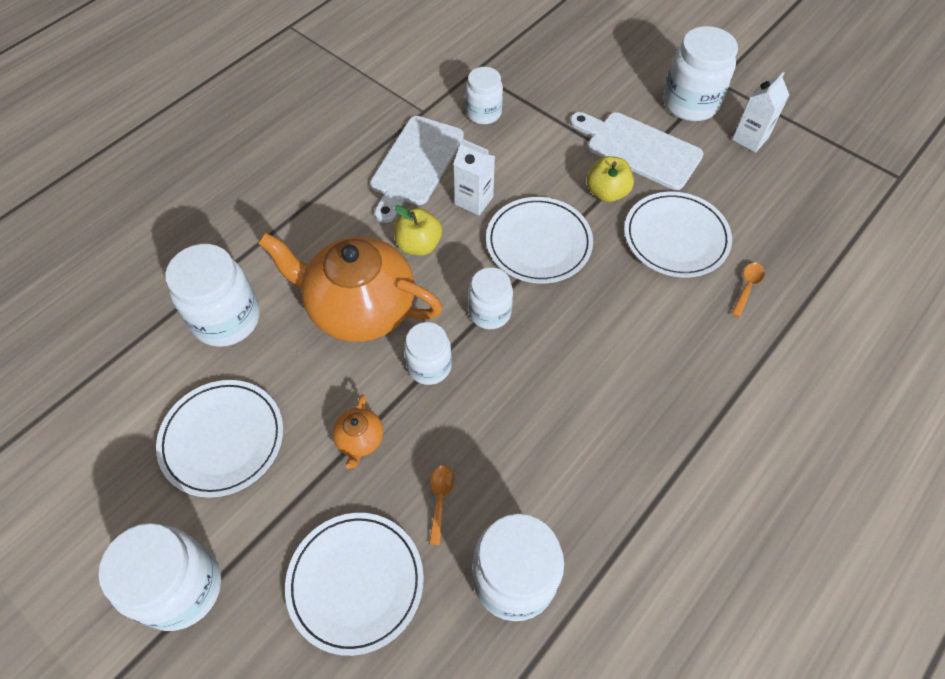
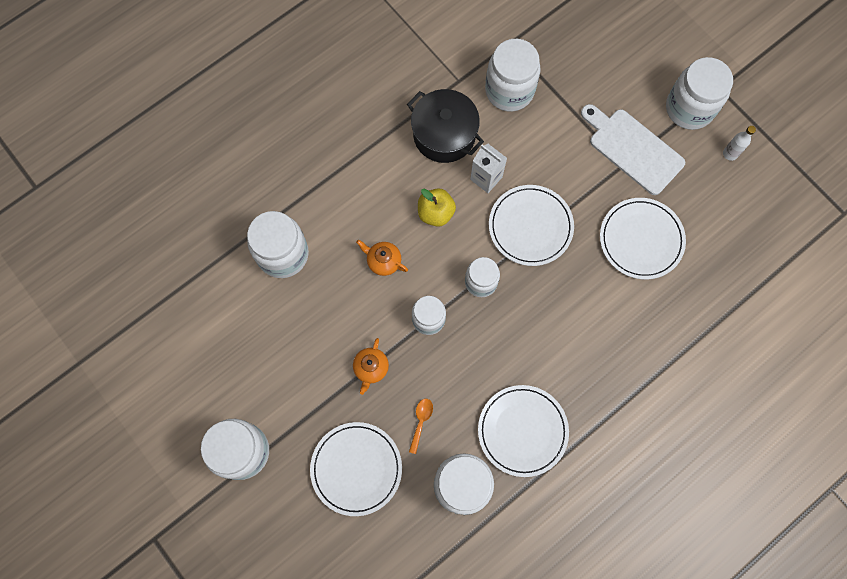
camera: 10 degrees right, 15 degrees up
(222, 439) = (275, 351): white plate -> white plate (522, 431)
(360, 307) = (383, 261): orange teapot -> orange teapot, size x0.41
(415, 164) = (444, 135): white cutting board -> black pot
(483, 113) = (509, 90): white jar -> white jar, size x1.61
(607, 192) = (595, 188): yellow apple -> none
(747, 287) = (685, 293): orange spoon -> none
(750, 138) = (730, 154): white carton -> white bottle

